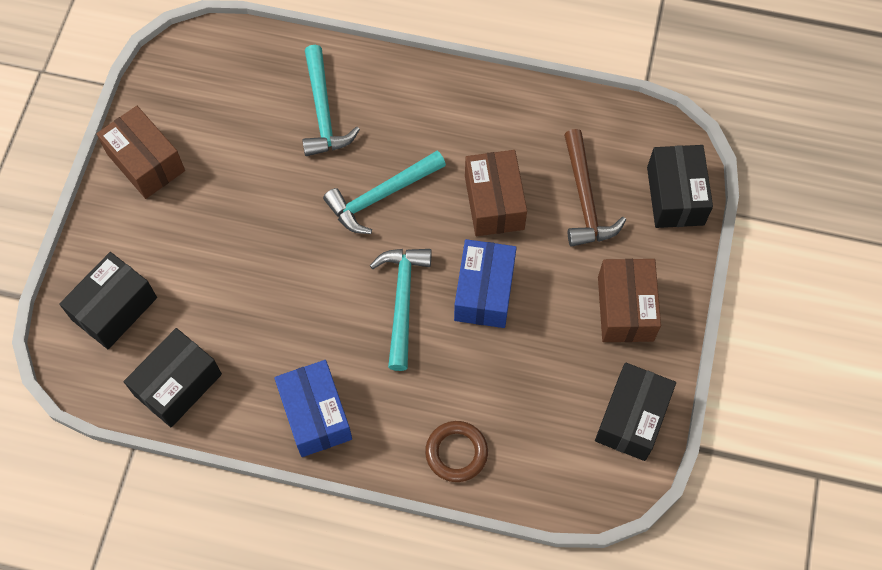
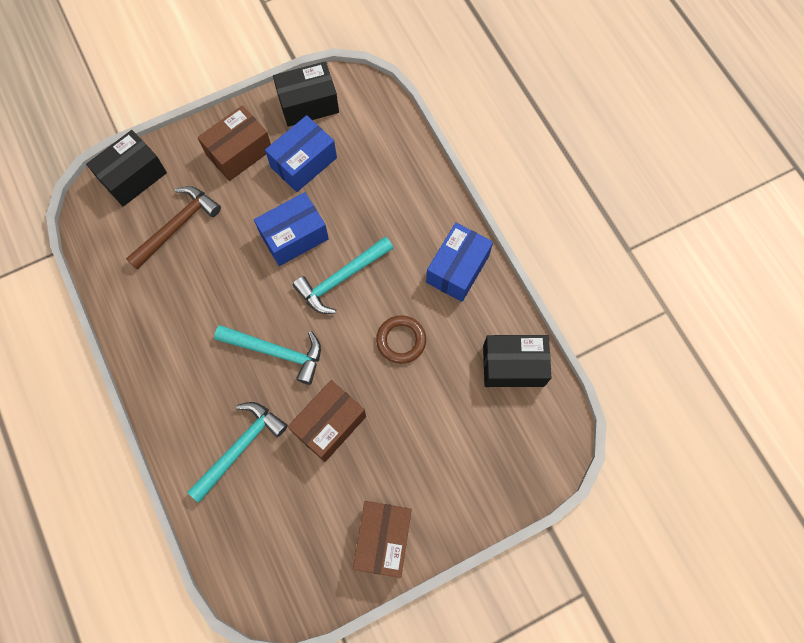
camera: 130 degrees left, 5 degrees up
(114, 309) = (503, 454): black box -> none
(456, 453) = (410, 176): brown ring -> brown ring (401, 340)
(494, 202) = (224, 278): brown box -> brown box (329, 424)
(561, 361) = (303, 162): none -> blue box

